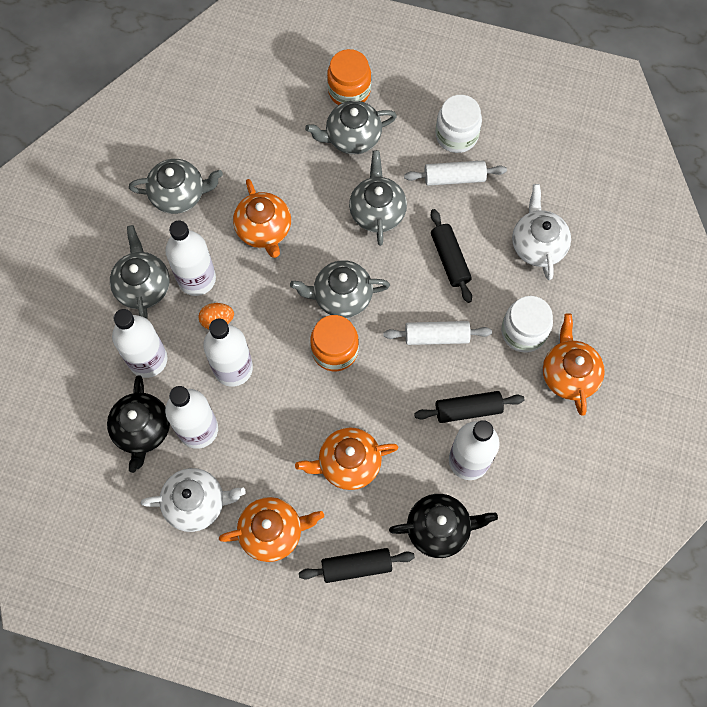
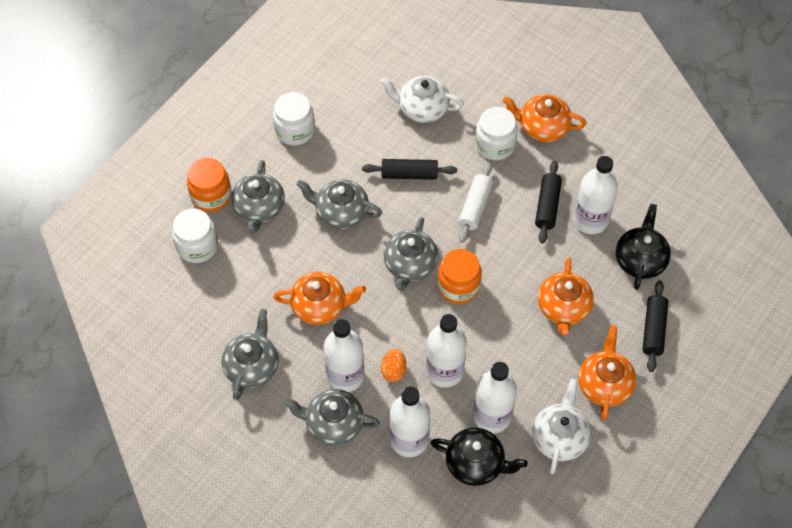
camera: 70 degrees left, 10 degrees down
(289, 100) = (197, 246): none -> white jar
(454, 178) = (335, 145): white rolling pin -> none

